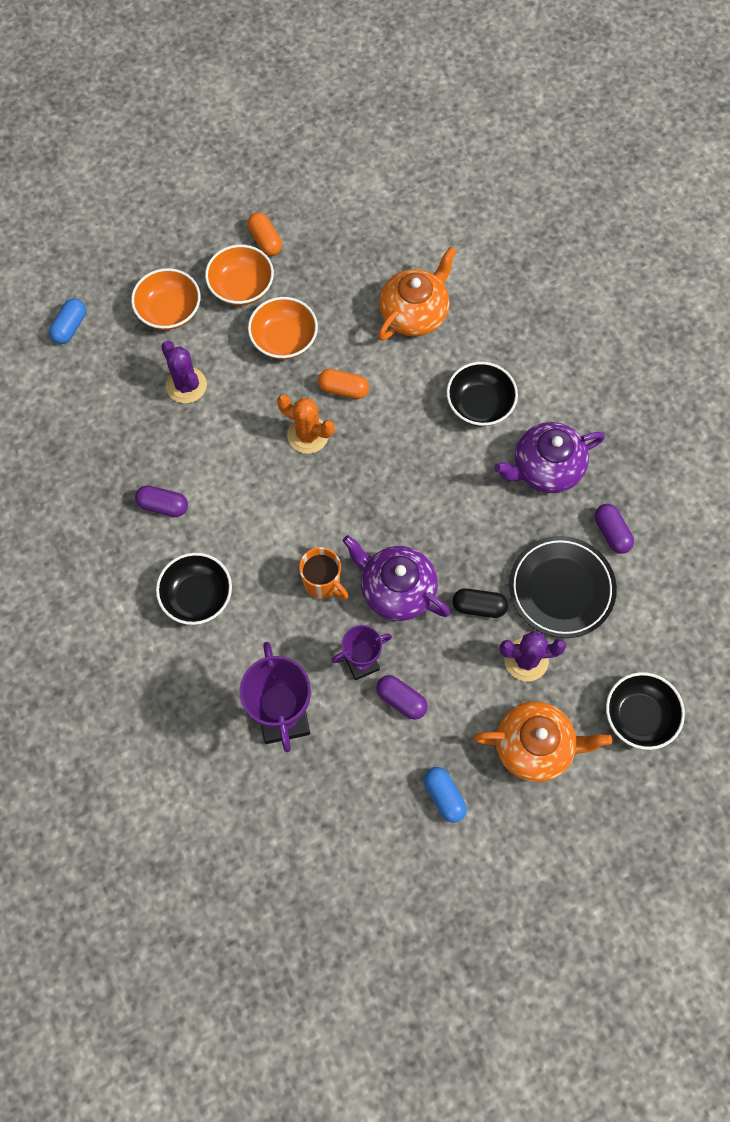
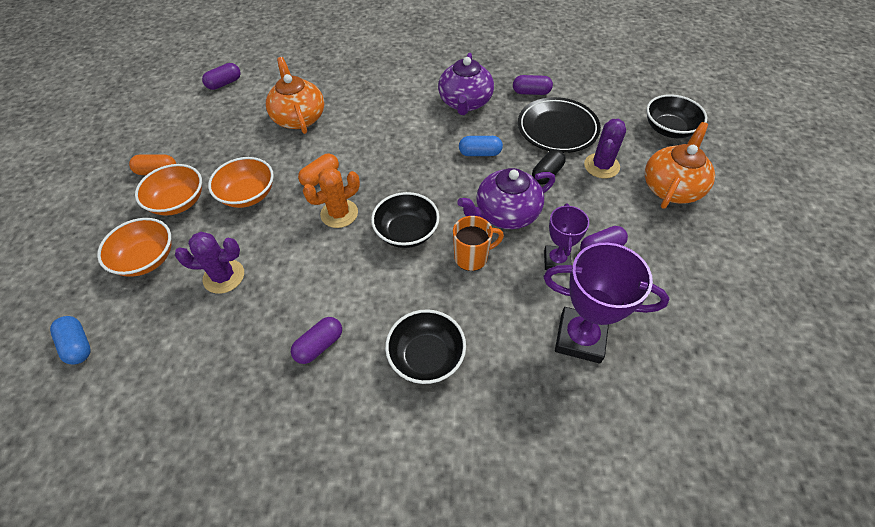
camera: 60 degrees left, 15 degrees down
(421, 204) = (224, 83): none -> purple capsule
(444, 796) = (695, 255): blue capsule -> blue capsule (480, 153)
(479, 404) = (395, 114): black bowl -> black bowl (406, 232)

